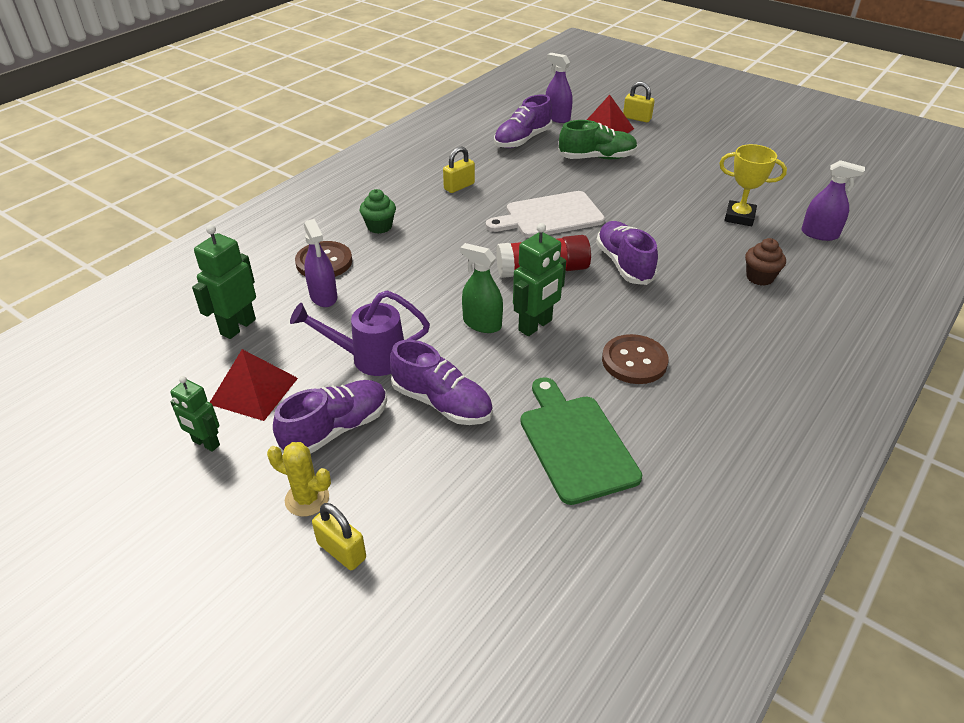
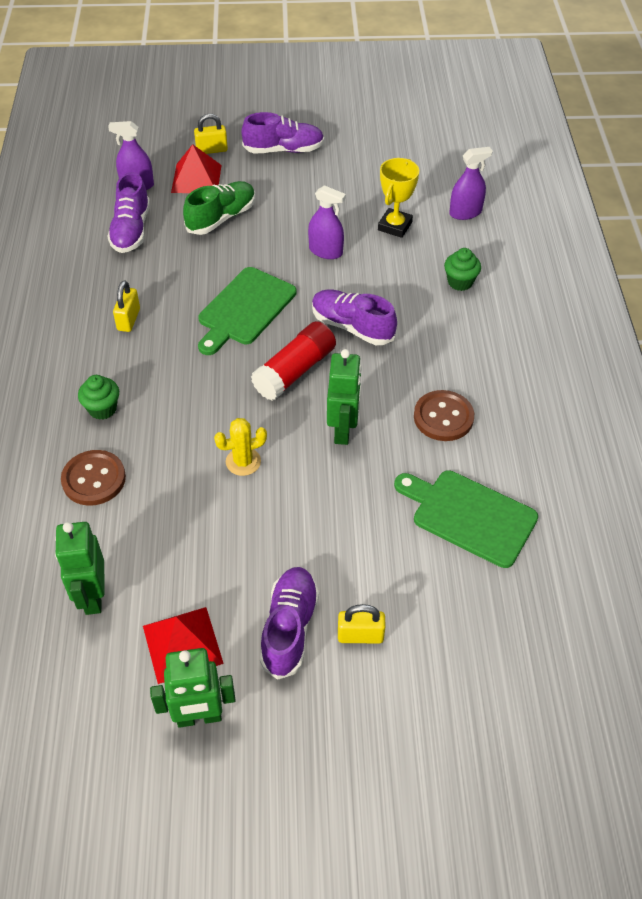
camera: 40 degrees left, 10 degrees up
(205, 443) = (199, 717): green robot -> green robot, size x1.52
(307, 499) = (333, 699): yellow cactus -> yellow cactus (243, 462)
(323, 296) = (136, 515): purple spray bottle -> purple spray bottle (325, 251)
(341, 551) = (401, 717): yellow padlock -> yellow padlock (360, 635)
(369, 358) = (244, 548): purple watering can -> none
(442, 403) = (345, 548): purple shoe -> purple shoe (284, 150)
(482, 324) = (300, 455): green spray bottle -> none
(549, 216) = (244, 309): white cutting board -> green cutting board
(739, 217) = (395, 226): yellow trophy -> yellow trophy turned 45 degrees counterclockwise
(759, 277) = (460, 282): brown cupcake -> green cupcake

